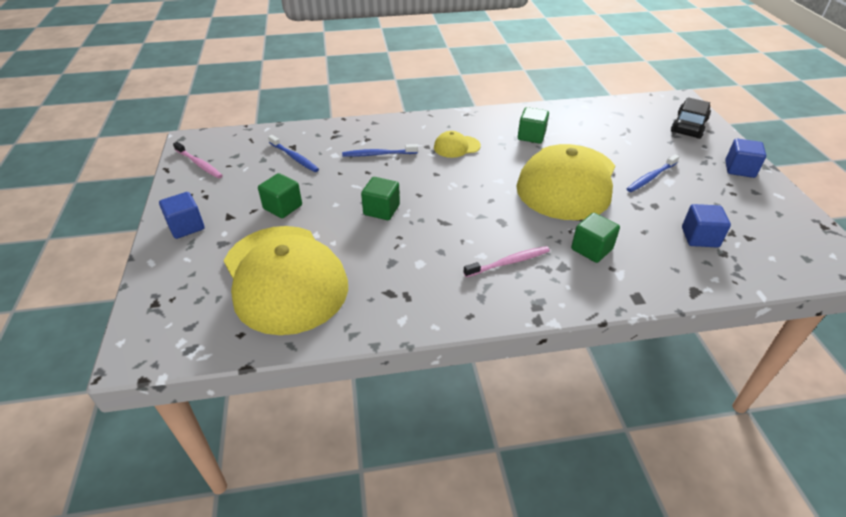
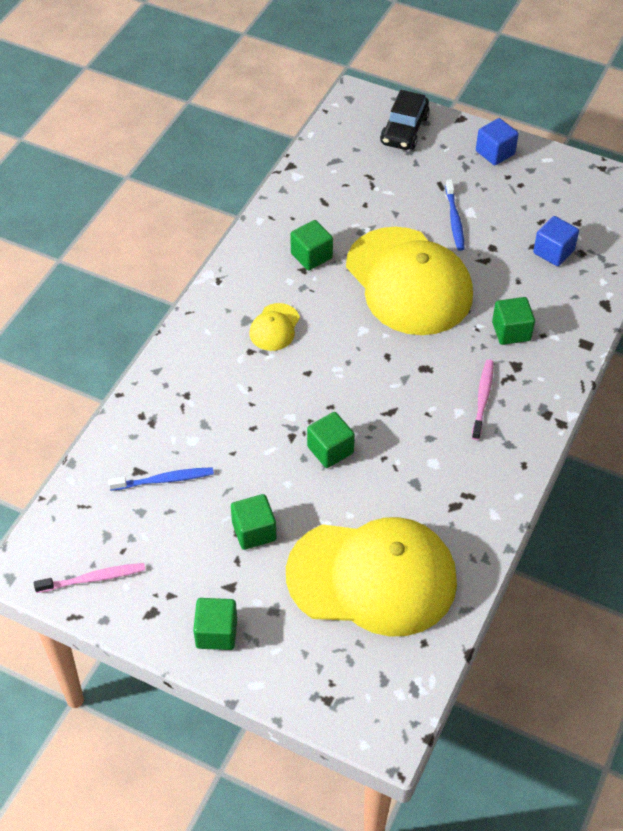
camera: 55 degrees left, 10 degrees up
(186, 226) = (216, 633): blue cube -> green cube
(378, 154) = (227, 401): blue toothbrush -> none
(688, 126) = (404, 130): black car -> black car turned 135 degrees counterclockwise

